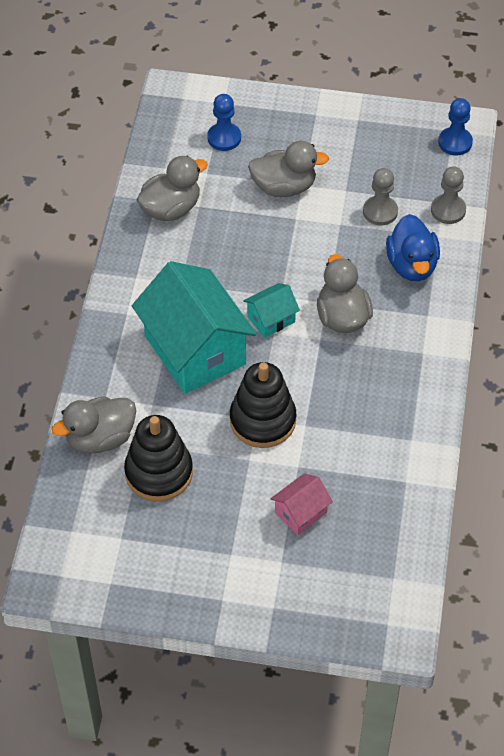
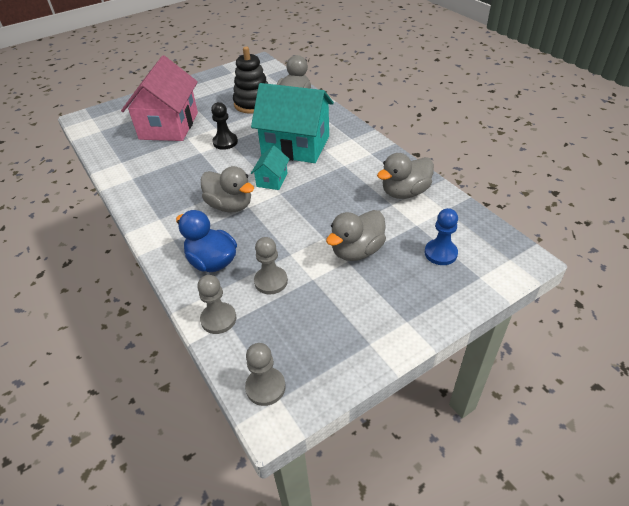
camera: 140 degrees right, 10 degrees down
(171, 208) = (405, 192): grey duck -> grey duck turned 45 degrees clockwise
(262, 420) = (225, 142): black stacking toy -> black pawn
(301, 512) = (169, 126): pink house -> pink house, size x2.20
(455, 142) = (265, 387): blue pawn -> grey pawn

